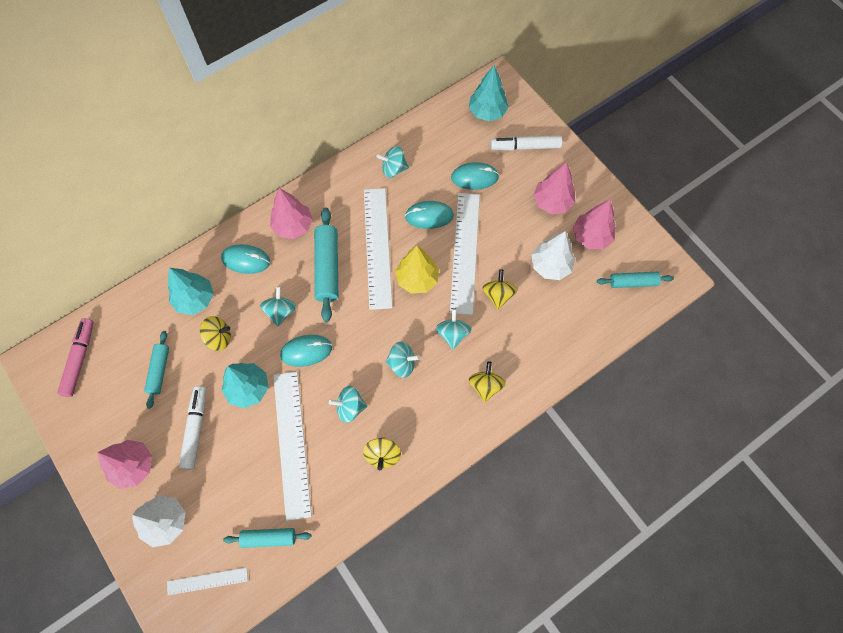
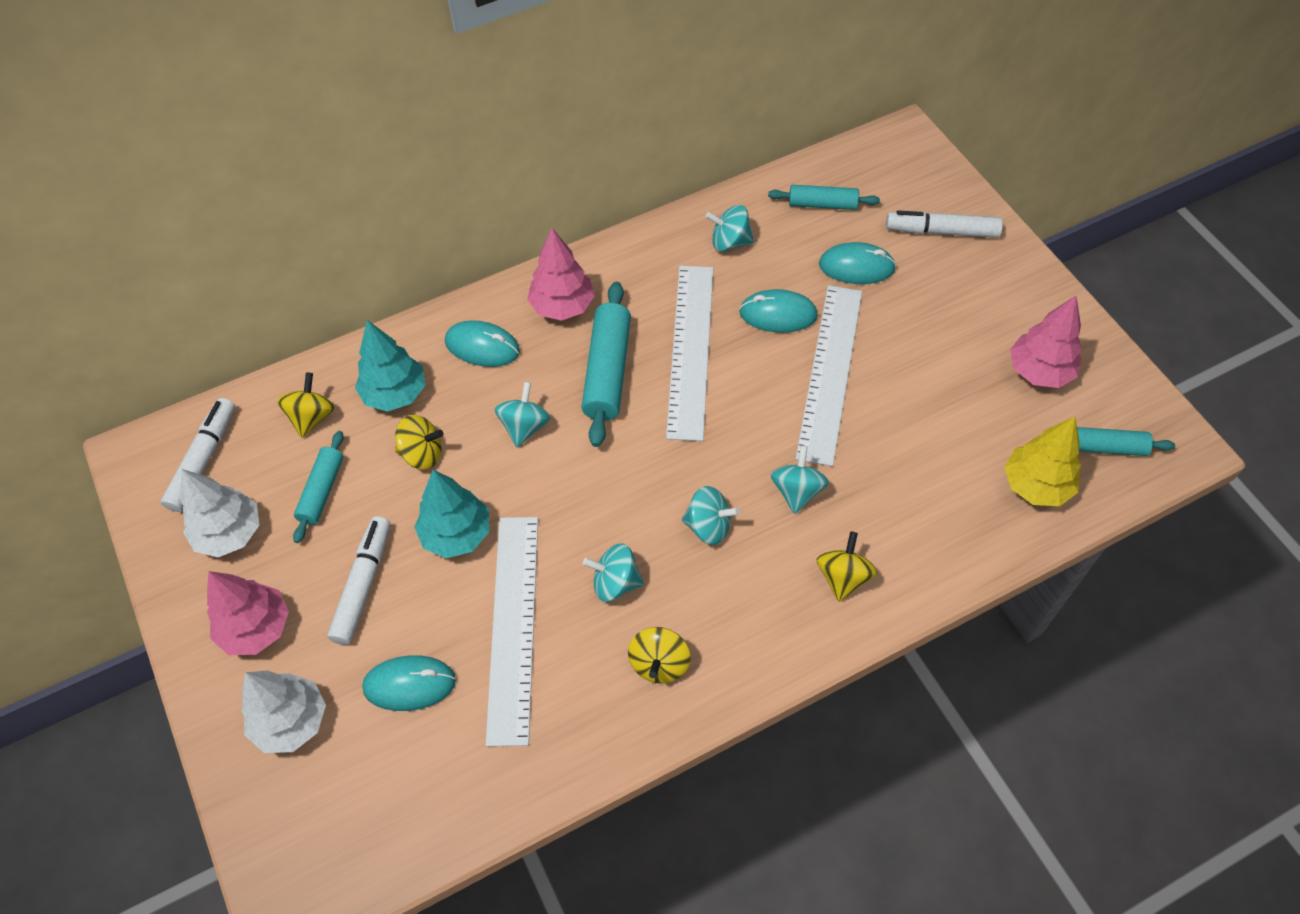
camera: 10 degrees right, 10 degrees down
(79, 359) = (203, 460): pink marker -> white marker
(207, 581) = (342, 825): white ruler -> none
(269, 538) = (453, 770): turquoise rolling pin -> turquoise rolling pin (822, 204)
(306, 351) = (557, 489): turquoise mouse -> turquoise mouse (409, 684)
(417, 279) = (748, 403): yellow tree -> yellow tree (1036, 485)
(487, 112) = (885, 178): turquoise tree -> none
(498, 295) = (877, 441): yellow spinning top -> yellow spinning top (311, 417)
(550, 266) = (968, 407): white tree -> white tree (230, 533)
(552, 202) = (978, 314): pink tree -> none

